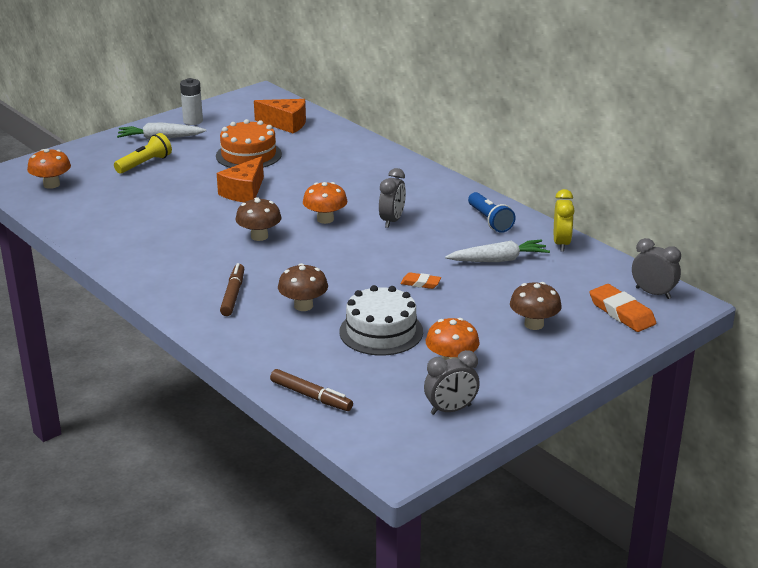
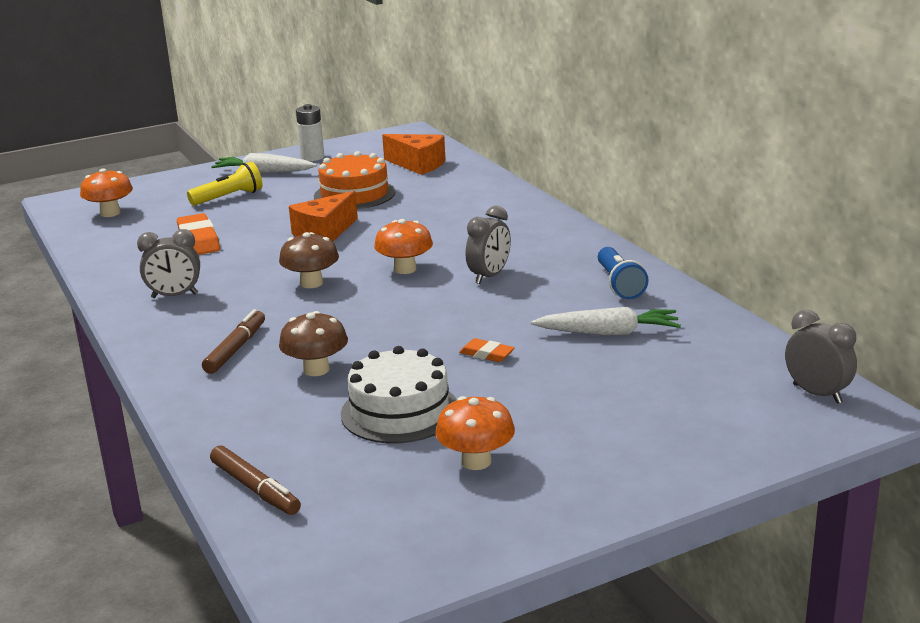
camera: 15 degrees right, 5 degrees down
(450, 410) = (440, 530): grey clock -> grey clock (174, 296)
(534, 324) = (620, 421): brown mushroom -> none
(561, 244) = (706, 319): yellow clock -> none
(621, 312) = (759, 416): orange eraser -> orange eraser (199, 240)

